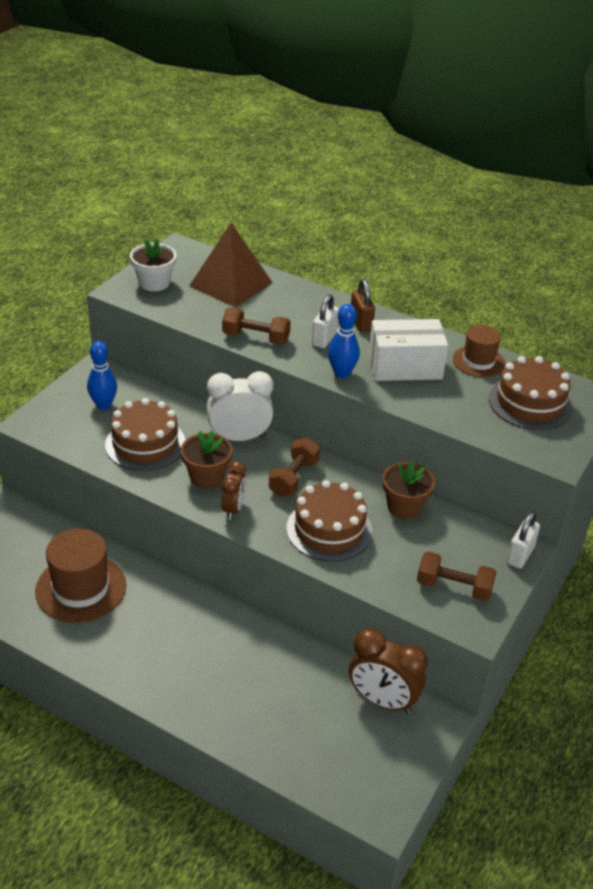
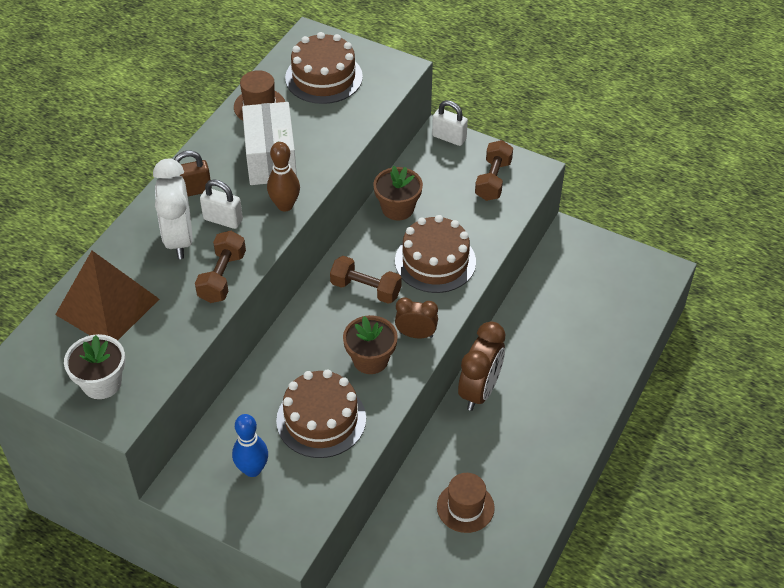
camera: 90 degrees left, 10 degrees up
(81, 588) = (465, 507): brown hat -> brown hat, size x0.61
(239, 438) = (305, 336): white clock -> white clock (179, 239)
(342, 373) = (285, 205): blue bowling pin -> brown bowling pin
(382, 701) = (559, 268): brown clock -> brown clock (479, 391)

